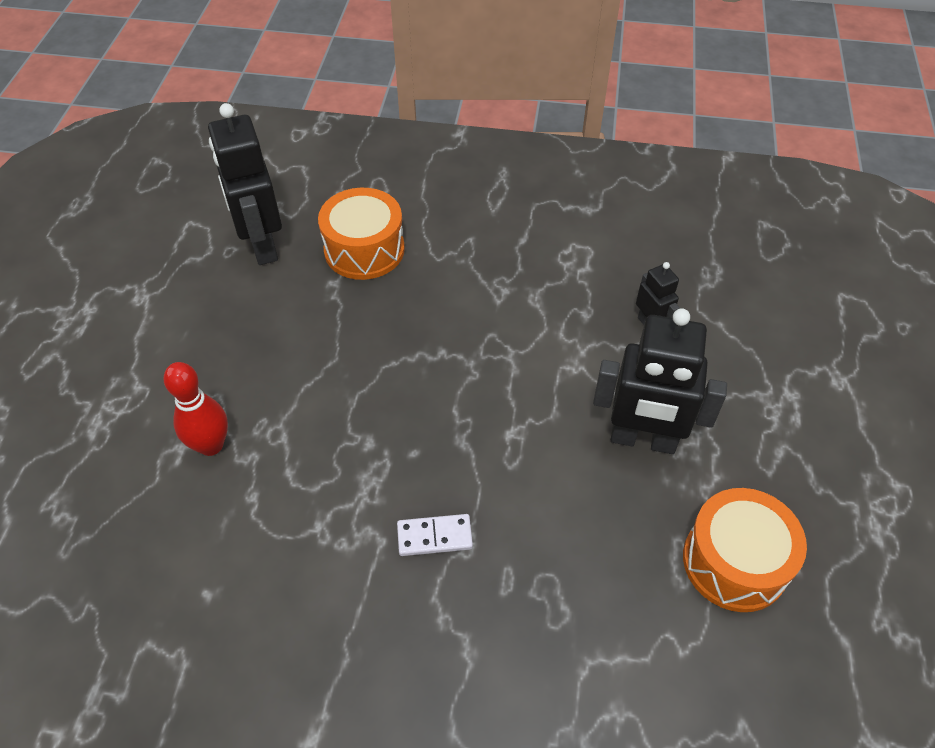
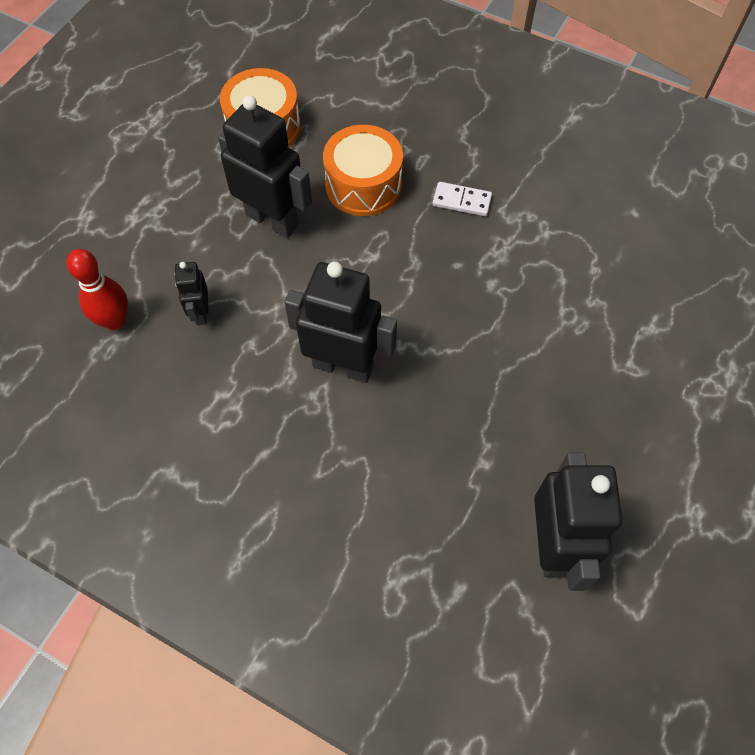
camera: 160 degrees left, 10 degrees up
(211, 445) = (626, 322): red bowling pin -> red bowling pin (115, 320)
(364, 249) = (439, 498): orange drum -> orange drum (363, 185)
(489, 320) = (343, 366): none -> black robot

